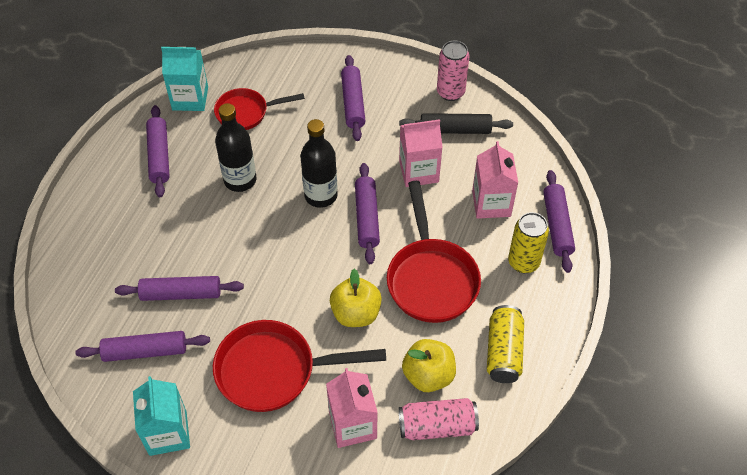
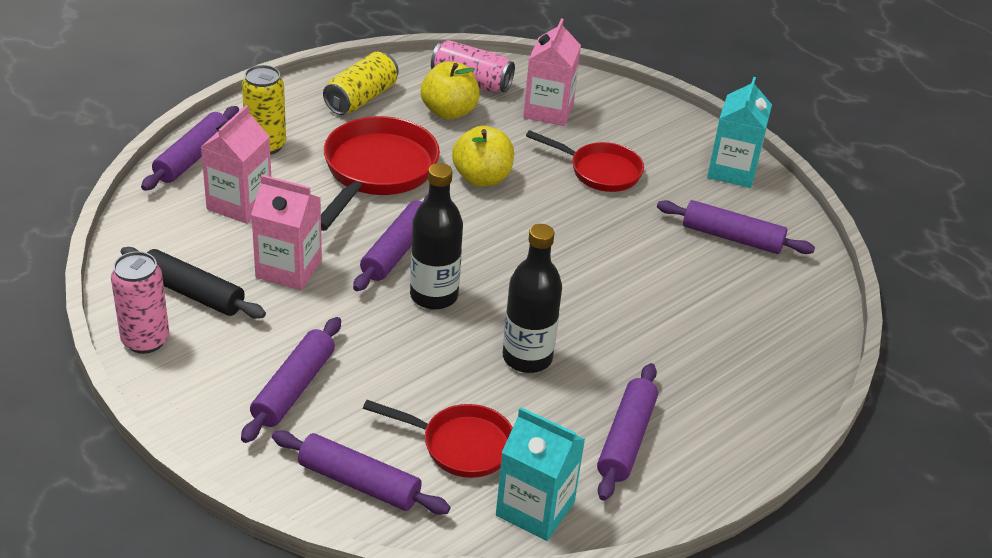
camera: 155 degrees left, 15 degrees down
(181, 294) = (668, 270): purple rolling pin -> purple rolling pin (359, 482)
(274, 371) = (599, 171): red pan -> red pan, size x0.63

